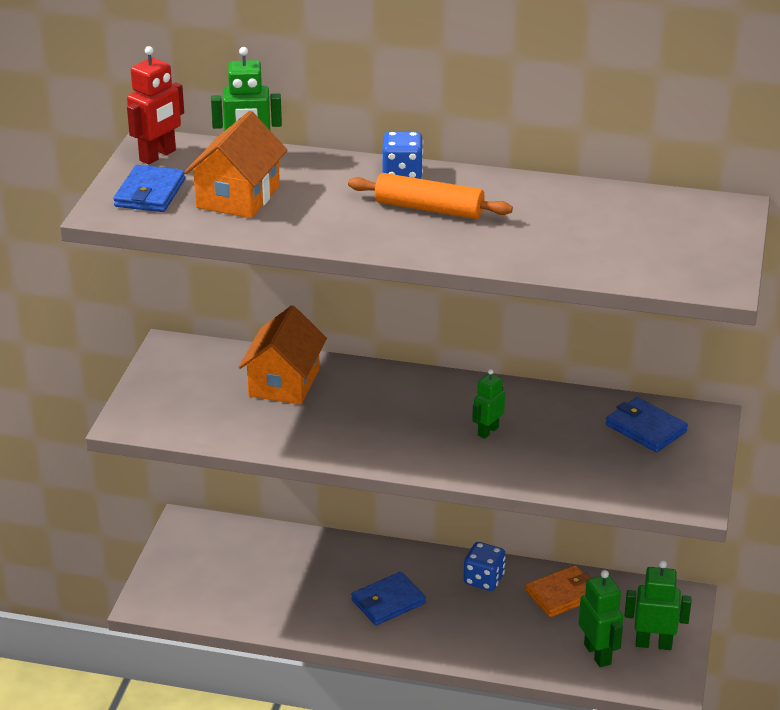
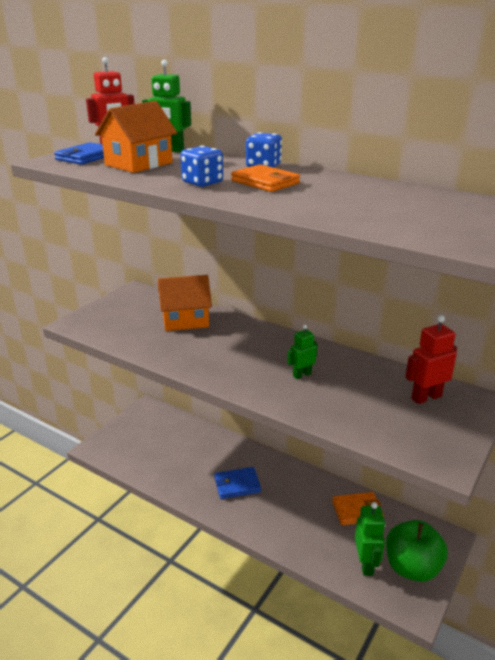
camera: 20 degrees right, 5 degrees down
(284, 382) = (185, 320): orange house -> orange house turned 45 degrees clockwise
(429, 209) = (265, 182): orange rolling pin -> orange wallet
(484, 579) = (307, 486): blue dice -> blue dice (202, 183)
(646, 428) = (426, 397): blue wallet -> red robot
(653, 644) = (412, 568): green robot -> green apple

